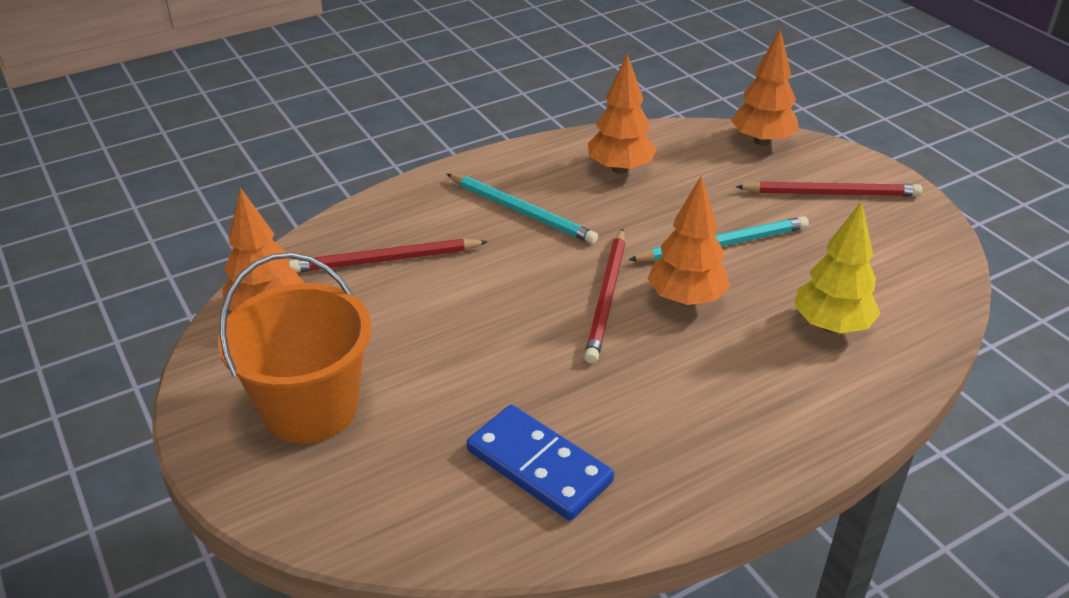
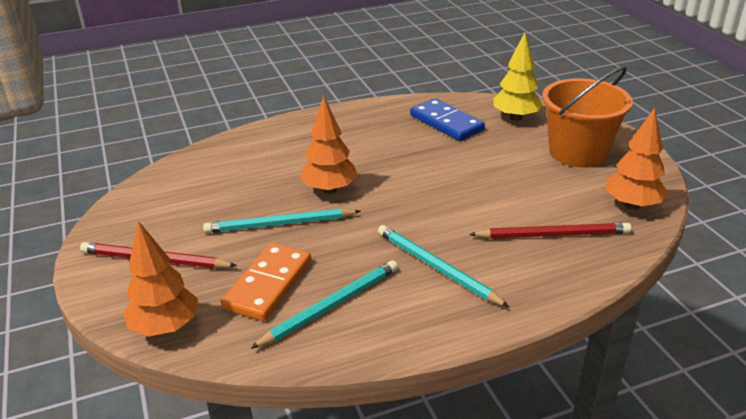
camera: 170 degrees left, 5 degrees down
(607, 297) = (384, 195): red pencil -> none
(620, 169) = (330, 306): orange tree -> turquoise pencil
(692, 181) = (268, 284): none -> orange domino
(831, 326) = (246, 168): yellow tree -> yellow tree (515, 117)

